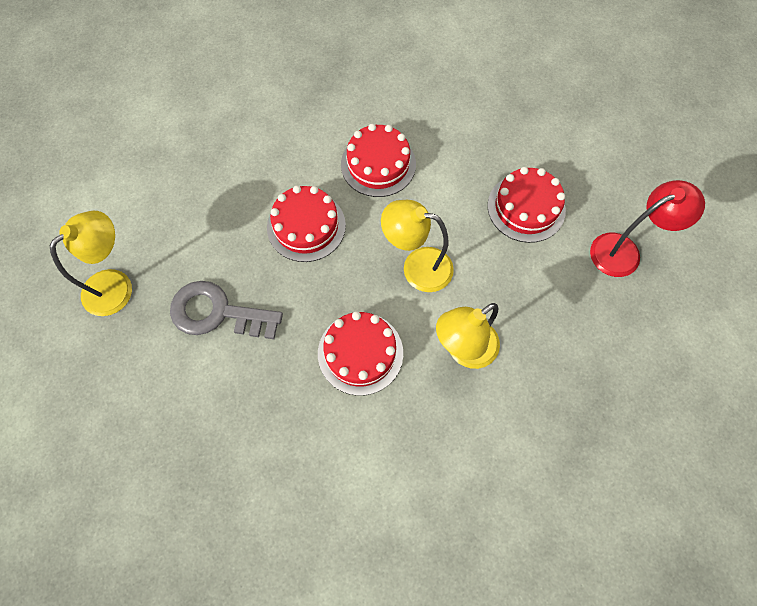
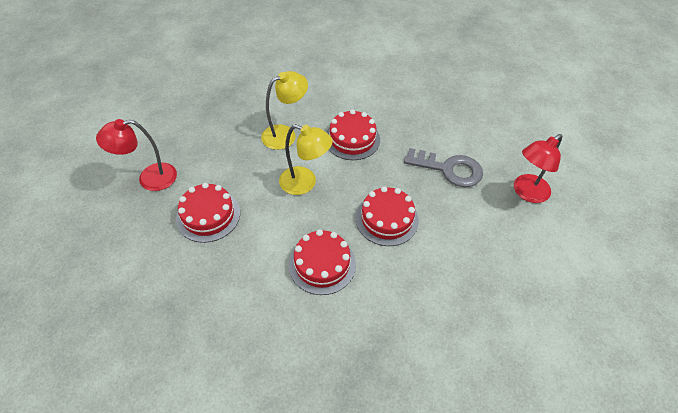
camera: 175 degrees left, 15 degrees down
(116, 285) = (526, 193): yellow lamp -> red lamp

